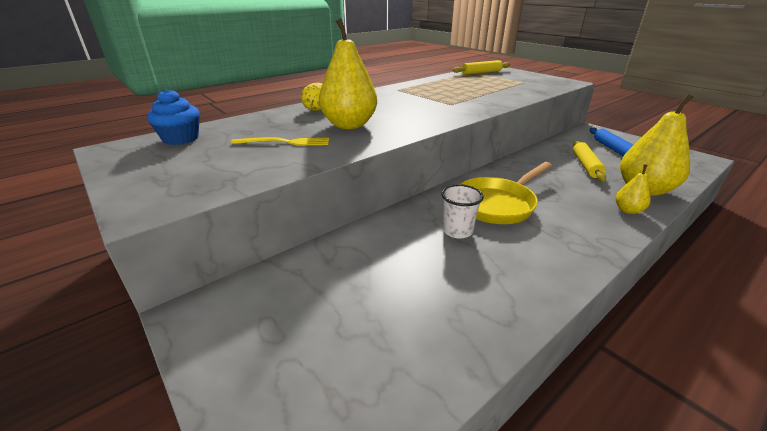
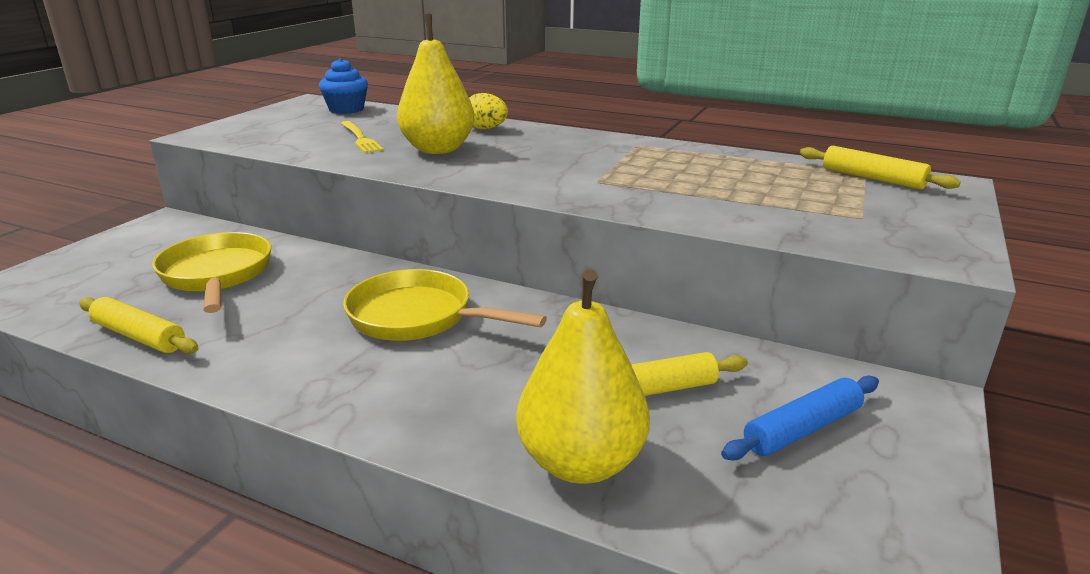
camera: 65 degrees right, 5 degrees down
(380, 280) = (217, 275): none -> yellow pan
(457, 231) = (328, 299): white cup -> none
(486, 330) = (139, 336): none -> yellow rolling pin
(628, 210) = (466, 437): yellow pear -> none

